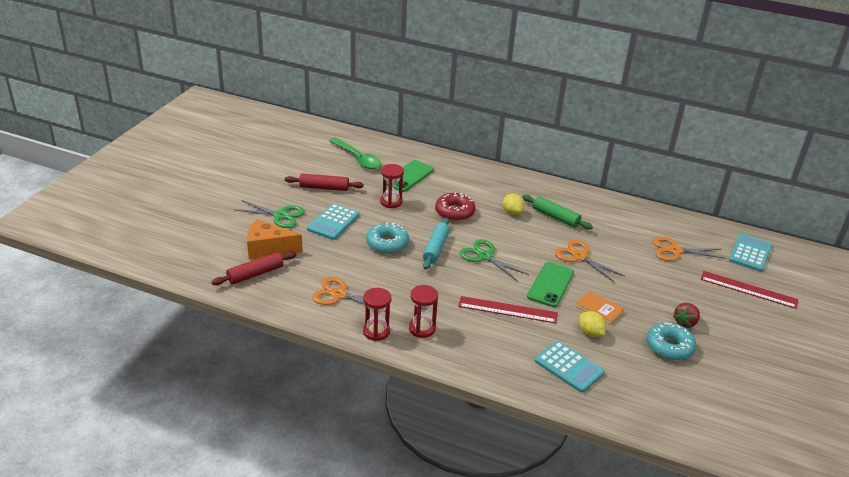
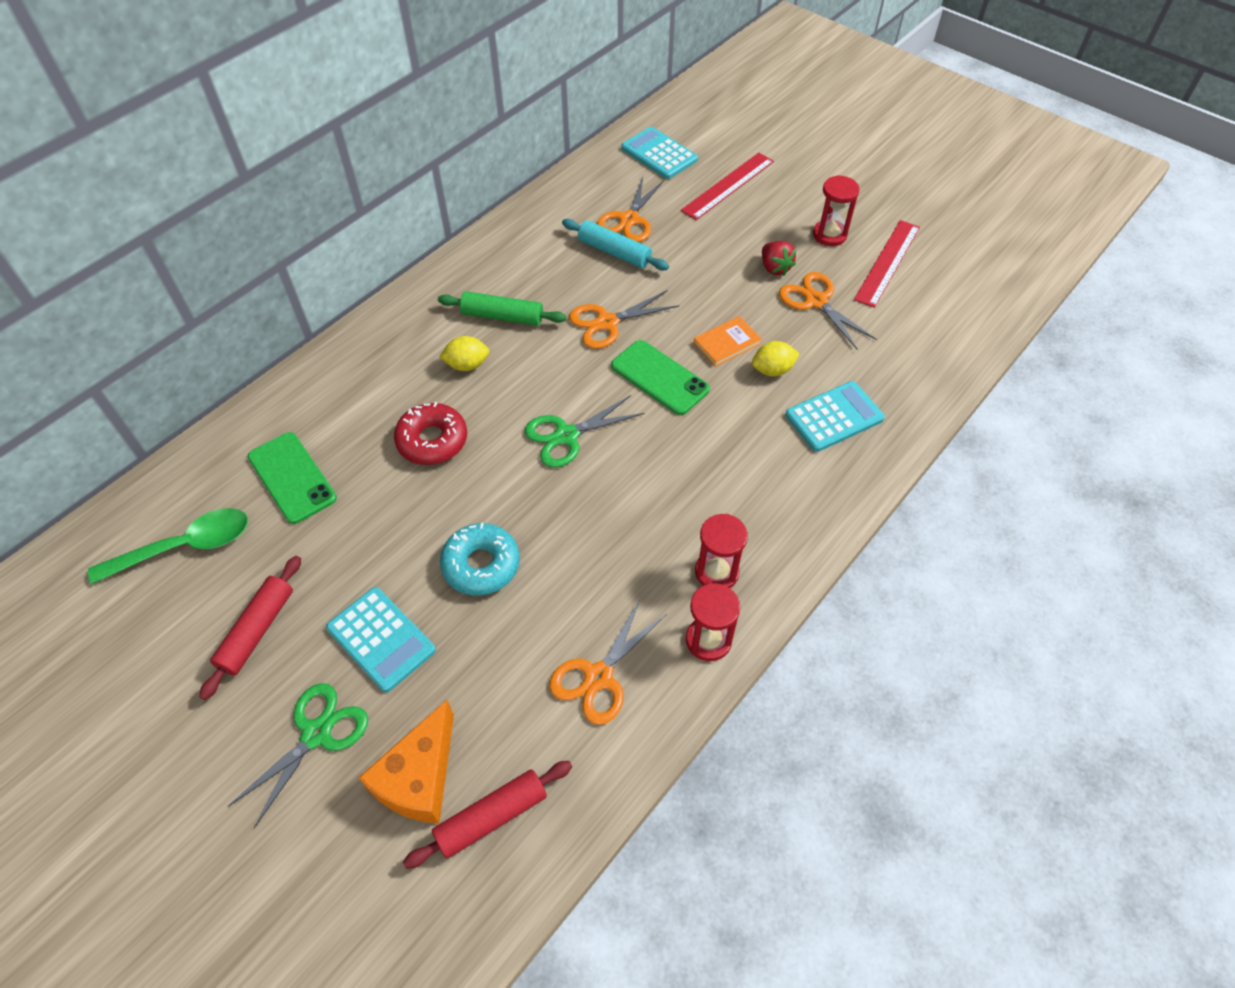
camera: 70 degrees left, 20 degrees up
(255, 274) = (492, 817): red rolling pin -> red rolling pin turned 75 degrees clockwise
(391, 202) = (360, 527): red hourglass -> red hourglass (829, 235)
(435, 248) = (522, 496): turquoise rolling pin -> turquoise rolling pin (614, 252)
(507, 310) = (701, 447): red ruler -> red ruler (887, 263)
(555, 217) = (502, 316): green rolling pin -> green rolling pin turned 45 degrees clockwise
(669, 347) = (816, 301): turquoise donut -> orange scissors

